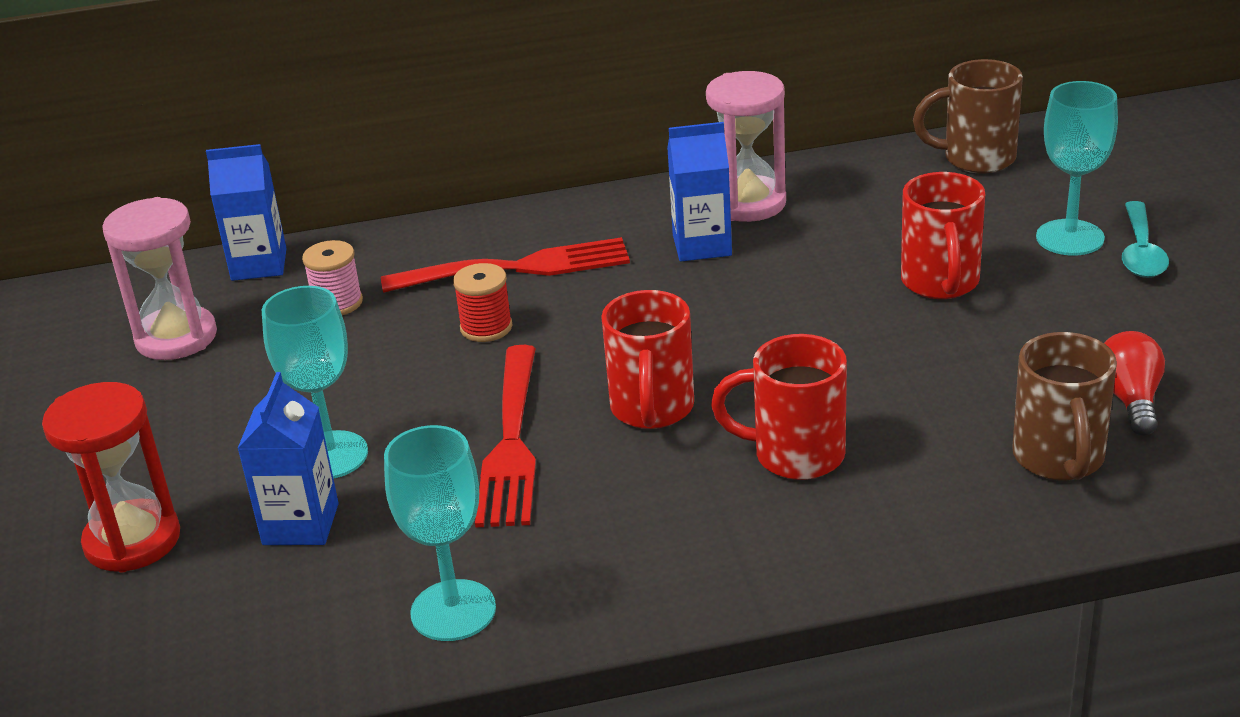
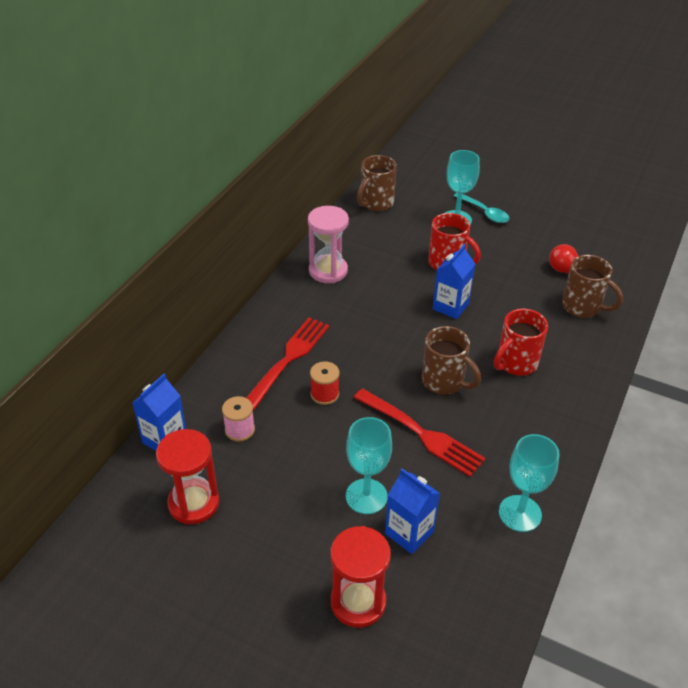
camera: 55 degrees left, 10 degrees up
(176, 338) = (193, 503): pink hourglass -> red hourglass
(652, 410) = (444, 382): red mug -> brown mug
(702, 245) = (342, 301): blue carton -> blue carton (450, 306)

